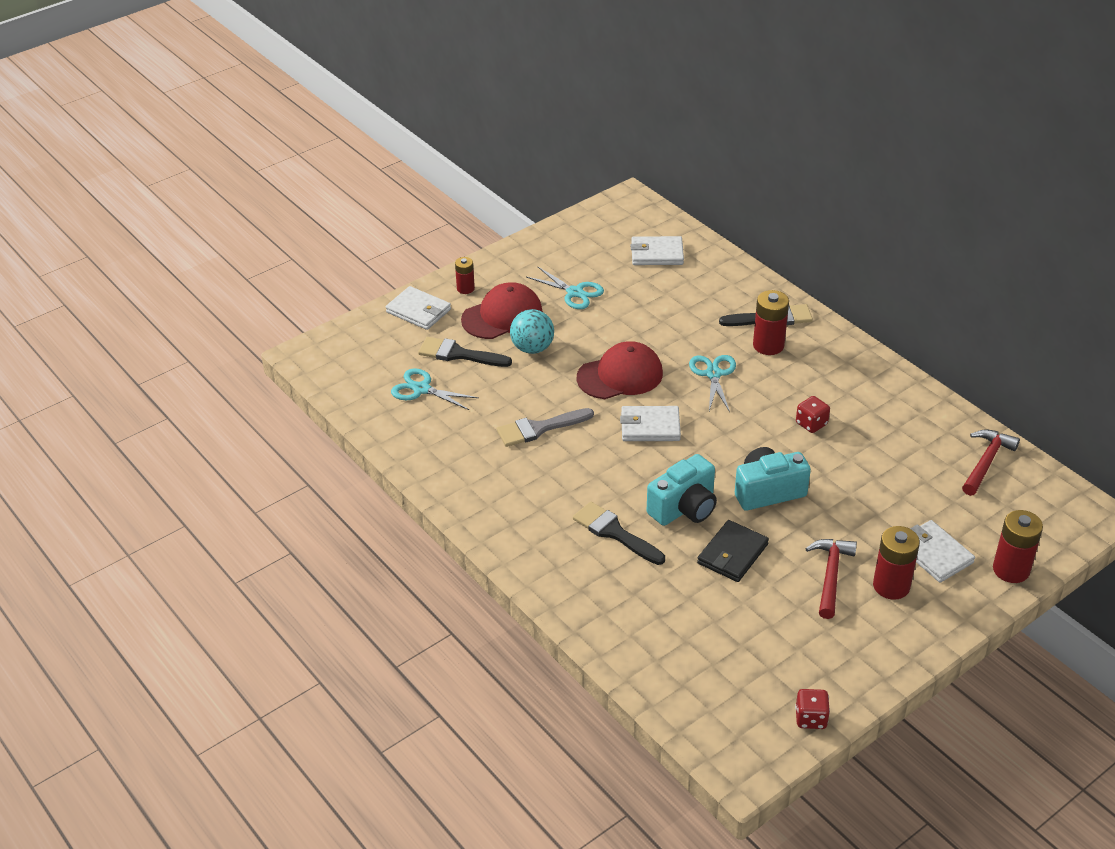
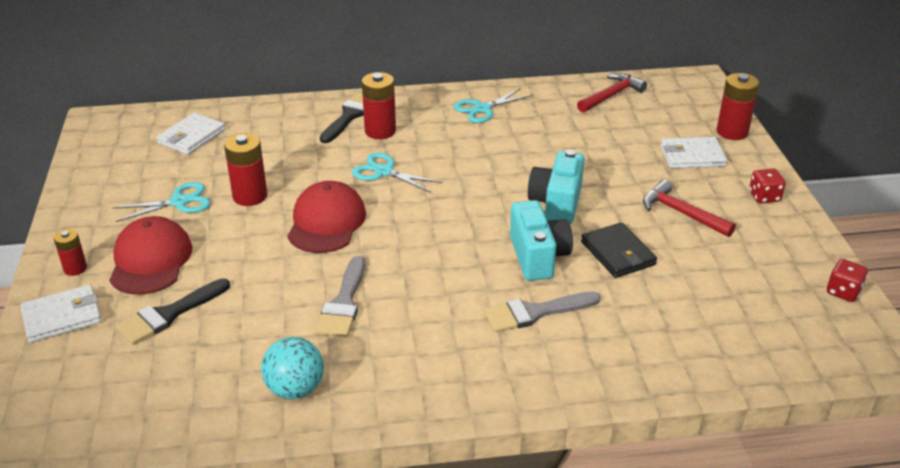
camera: 60 degrees left, 5 degrees down
(421, 389) = (189, 365): turquoise scissors -> turquoise scissors (482, 109)
(532, 348) = (223, 260): turquoise ball -> turquoise ball (295, 389)
(614, 533) = (535, 312): black brush -> grey brush
(650, 426) = (413, 233): white wallet -> none
(811, 424) = (496, 150): red dice -> red dice (764, 197)
(891, 586) = (713, 189): red battery -> red battery (250, 196)
(986, 462) = (611, 95): red hammer -> red hammer turned 75 degrees clockwise

